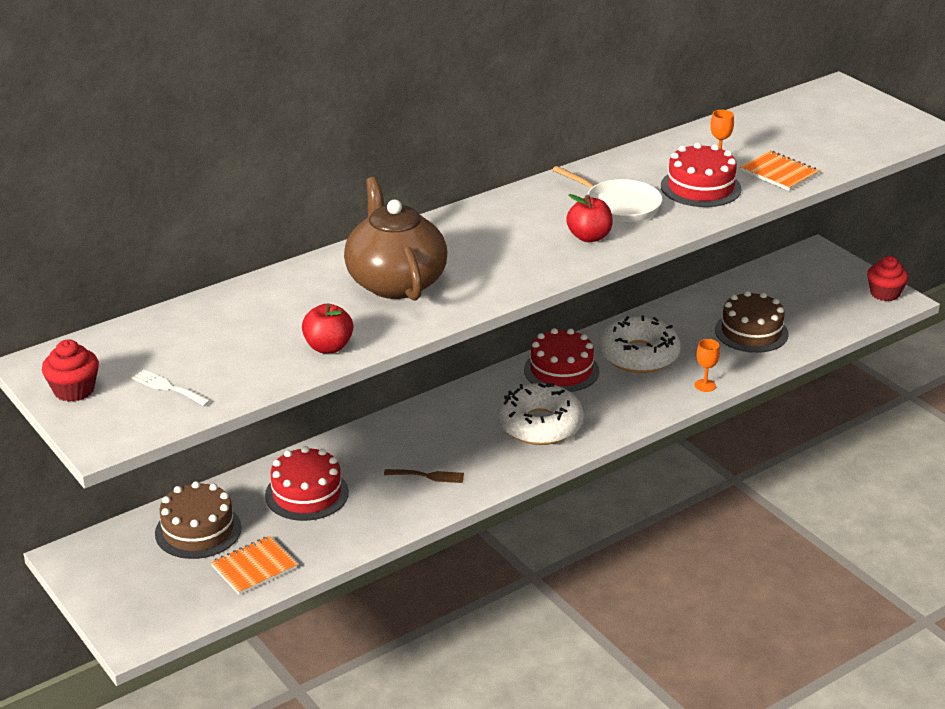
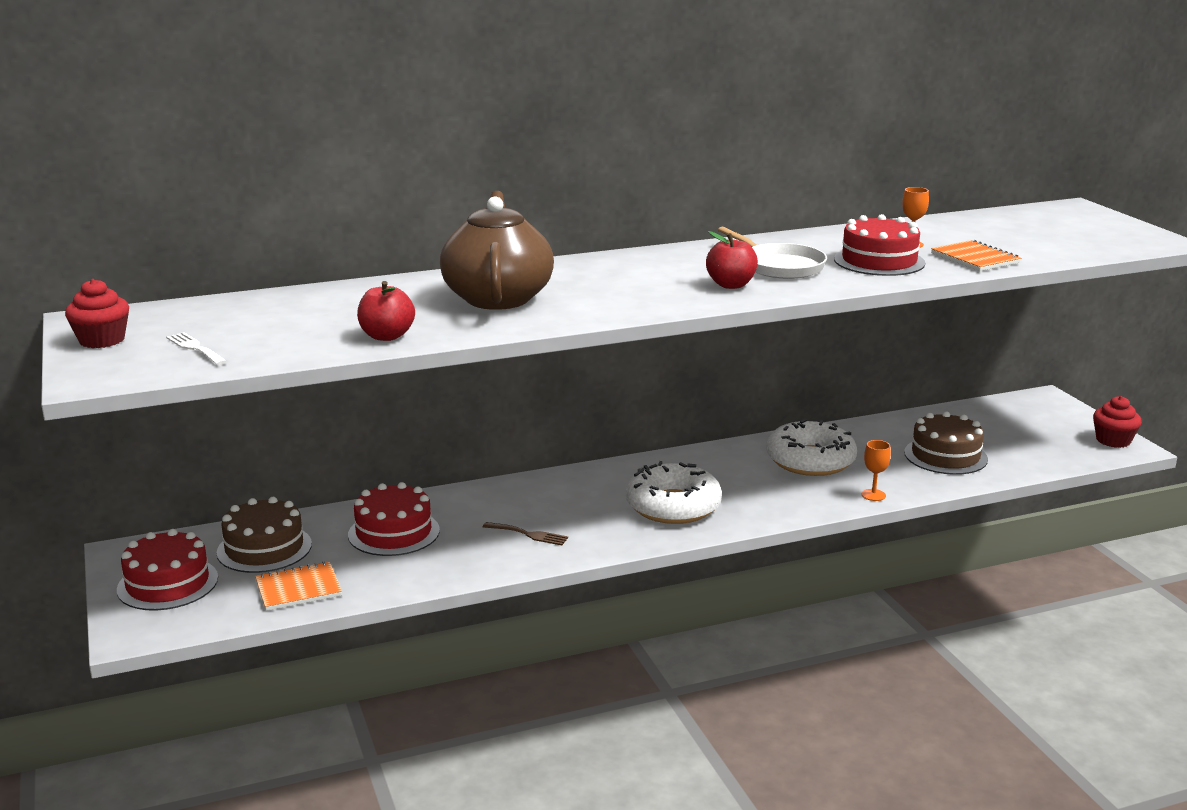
camera: 15 degrees right, 10 degrees down
(561, 370) = (720, 463): red cake -> red cake (167, 583)

